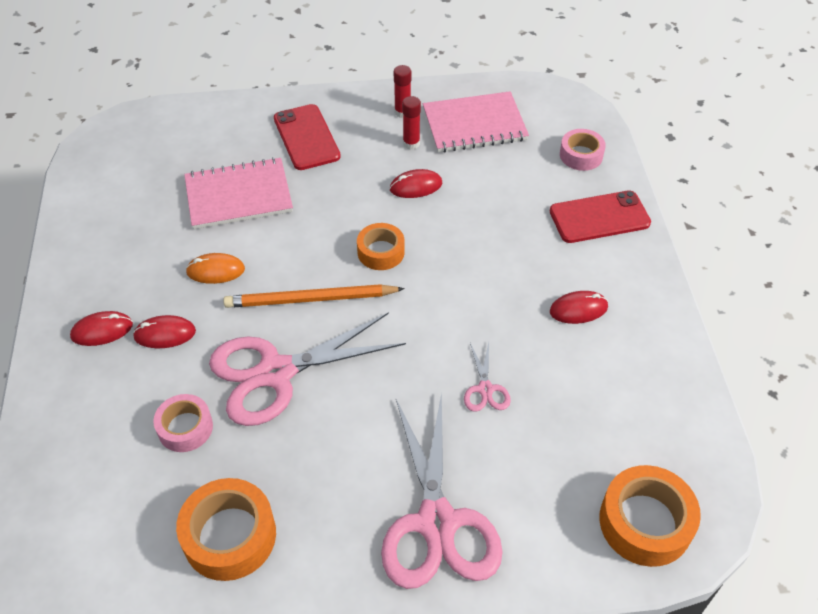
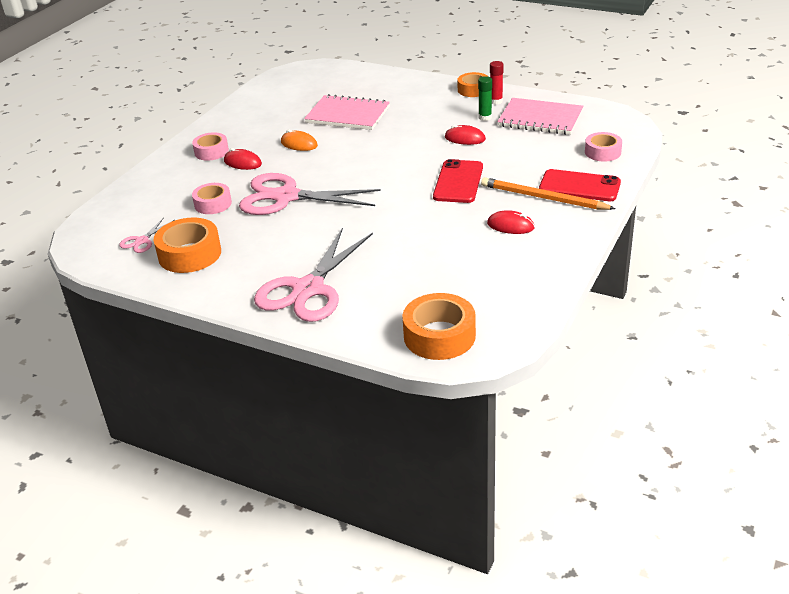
camera: 35 degrees right, 15 degrees down
(102, 330) = (211, 152): red mouse -> pink tape
(306, 137) = (418, 99): red phone -> red phone (458, 182)
(311, 299) = (341, 172): orange pencil -> orange pencil (543, 198)
(381, 252) = (407, 162): orange tape -> orange tape (473, 90)
(411, 143) = (485, 117): red glue stick -> green glue stick
(485, 389) = (404, 243): pink scissors -> pink scissors (142, 241)

